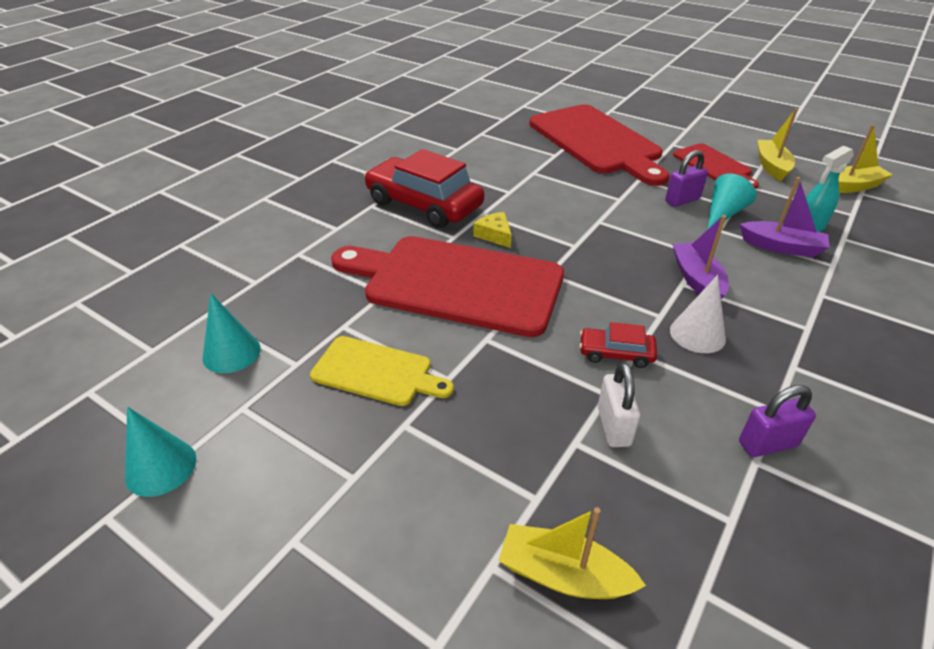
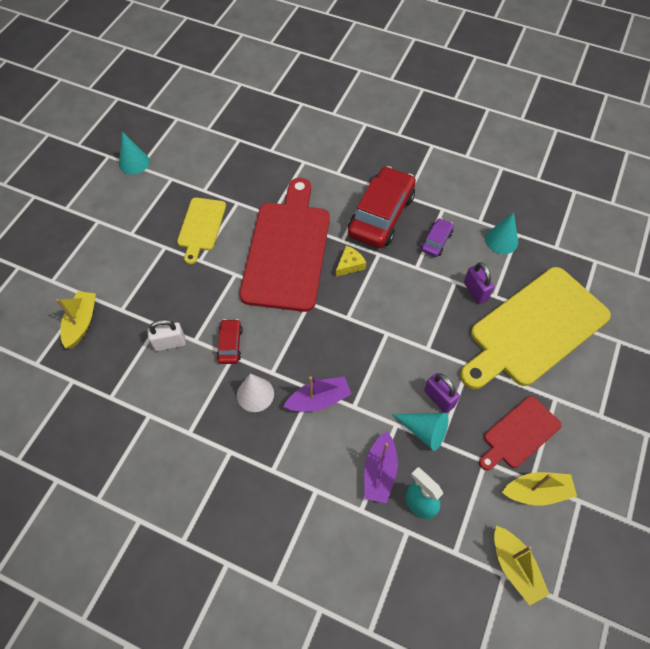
camera: 80 degrees right, 20 degrees up
(231, 353) = (209, 161): turquoise cone -> turquoise cone (501, 240)
(476, 175) = (436, 241): none -> purple car
(596, 142) = (534, 329): red cutting board -> yellow cutting board
(767, 444) = (162, 423): purple padlock -> purple padlock (475, 291)

